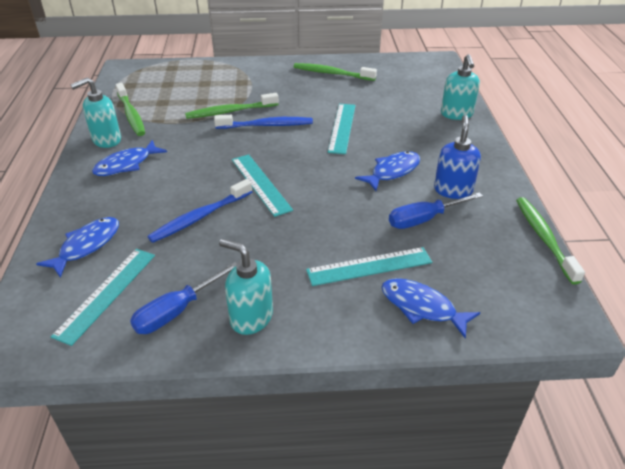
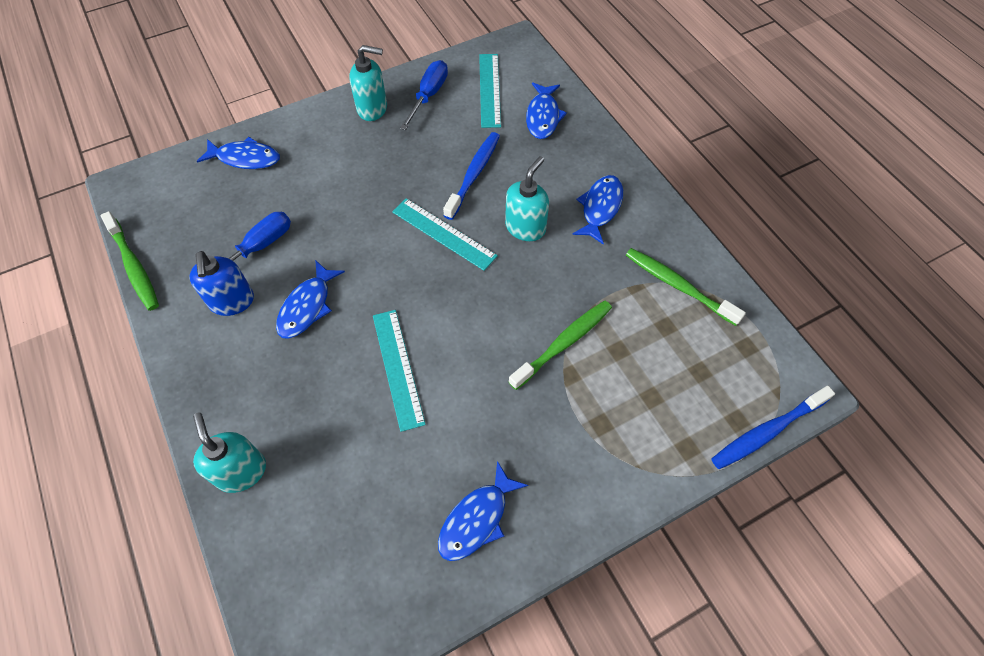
camera: 155 degrees right, 20 degrees up
(106, 140) = (658, 233): turquoise soap dispenser -> turquoise soap dispenser (525, 227)
(266, 125) = (497, 333): blue toothbrush -> blue toothbrush (767, 431)
(332, 73) = (477, 519): green toothbrush -> blue fish
(369, 266) = (297, 179): turquoise ruler -> none

